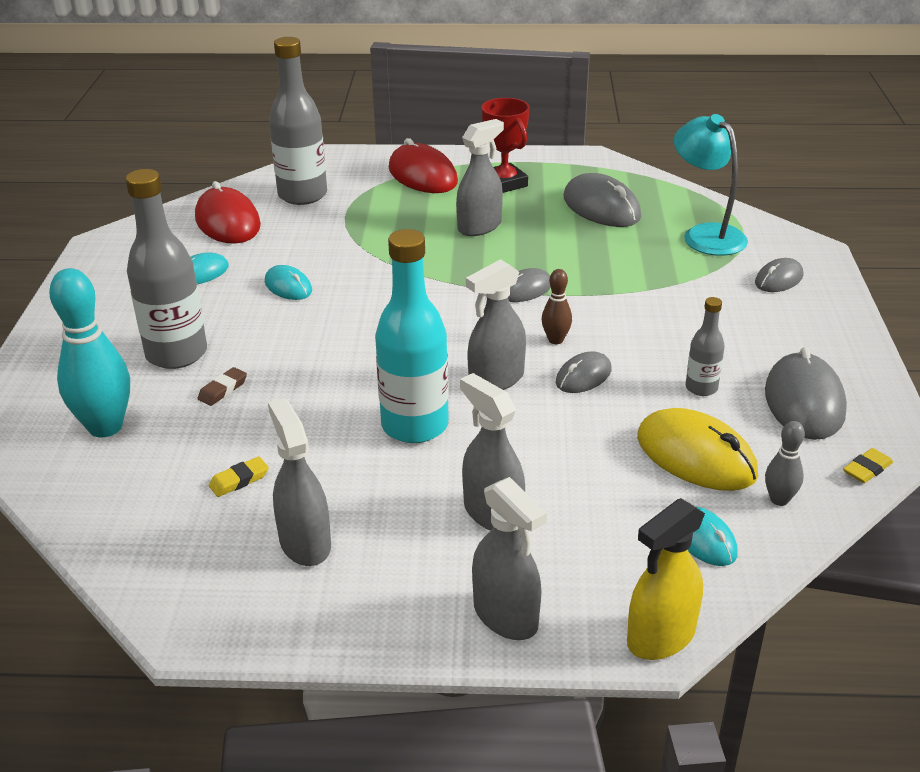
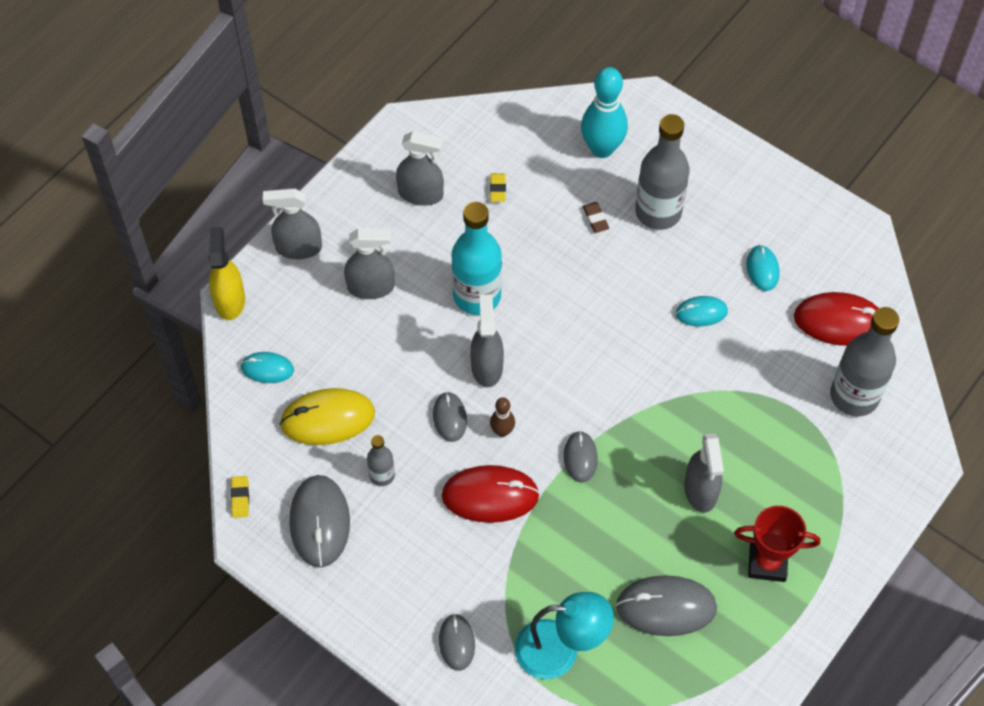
camera: 125 degrees right, 25 degrees up
(422, 175) = (830, 508): red mouse -> red mouse (490, 496)
(779, 500) = (260, 430): grey bowling pin -> none
(804, 402) = (320, 522): grey mouse -> grey mouse turned 45 degrees clockwise

